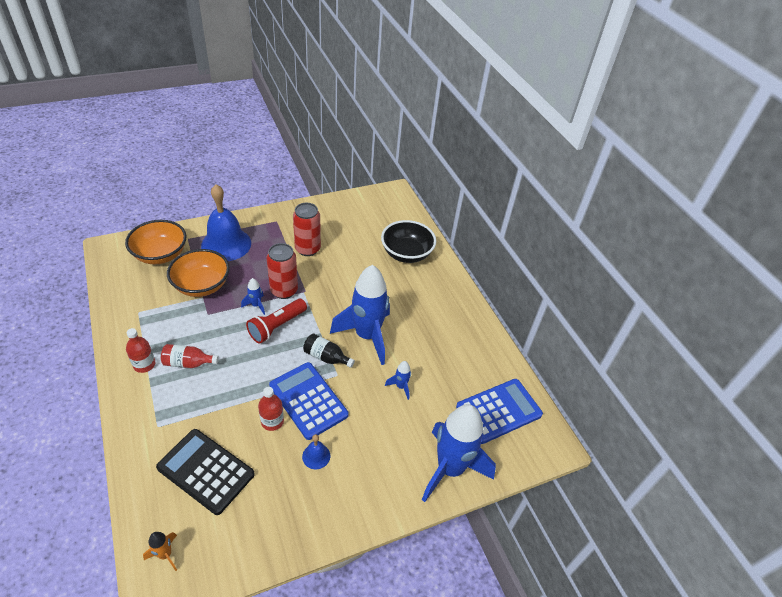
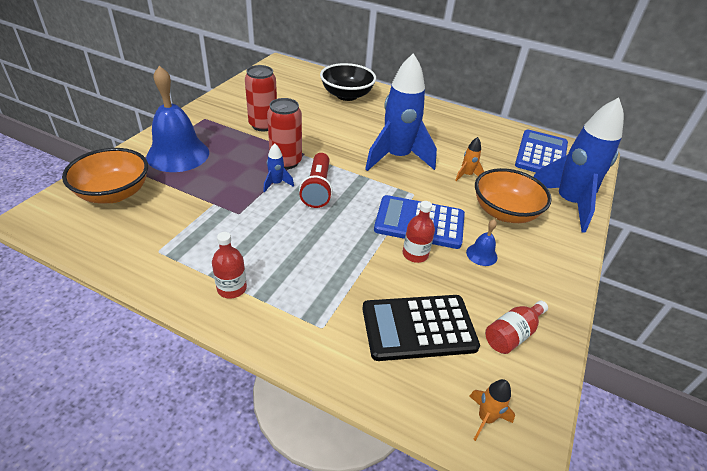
camera: 40 degrees left, 5 degrees down
(188, 363) = (276, 260): red bottle -> red bottle (512, 334)
(202, 285) = (199, 195): orange bowl -> orange bowl (504, 212)
(326, 357) = (388, 187): black bottle -> none
(401, 386) = (467, 175): blue rocket -> orange rocket

